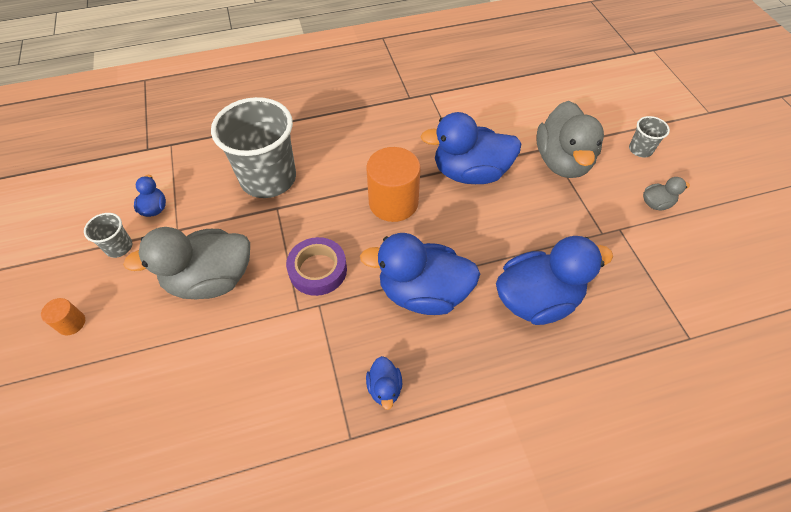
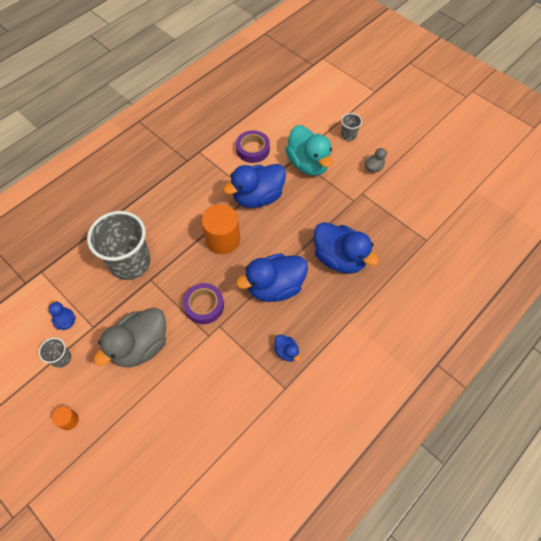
camera: 30 degrees left, 5 degrees up
(498, 116) = (253, 149): none -> purple tape
(537, 299) = (339, 258): blue duck -> blue duck turned 90 degrees clockwise
(562, 161) = (308, 164): grey duck -> turquoise duck

